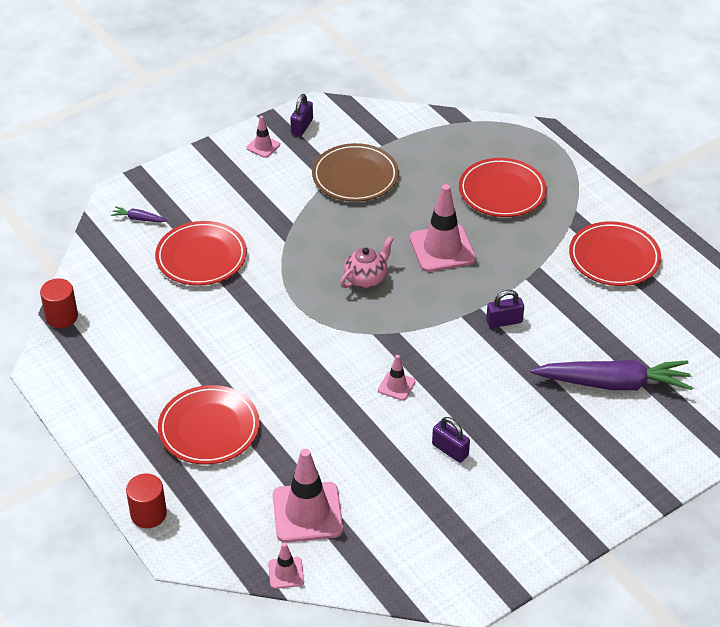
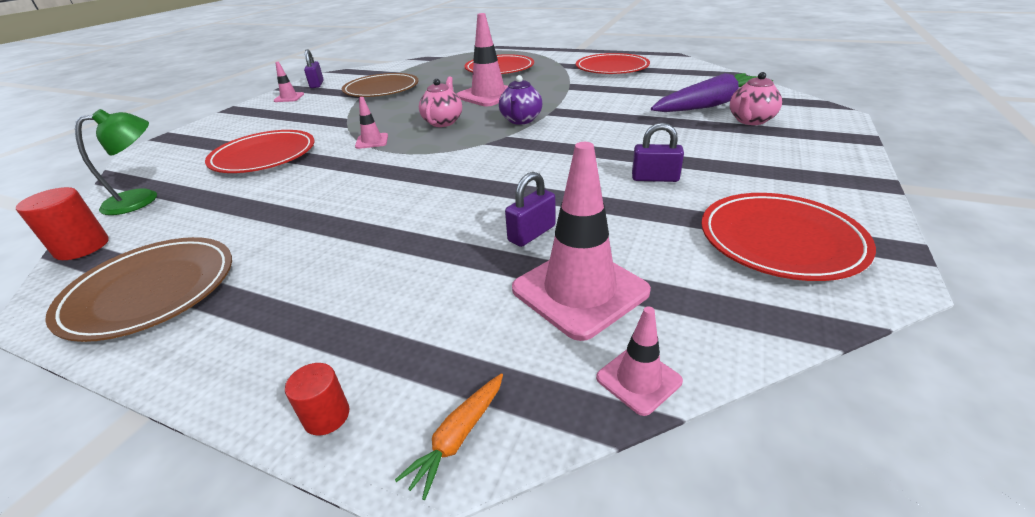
camera: 30 degrees left, 10 degrees down
(93, 384) = (151, 291): none -> brown plate
(104, 275) = (142, 199): none -> green lamp
(139, 219) = (177, 156): purple carrot -> none
(148, 514) = (326, 416): red cylinder -> red cylinder, size x0.61
(194, 553) = (458, 437): none -> orange carrot
(209, 428) = (363, 267): red plate -> red plate (780, 240)
(396, 386) = (546, 161): pink traffic cone -> pink traffic cone (372, 141)
(431, 314) = (521, 120): none -> purple teapot
(504, 321) = (583, 107): purple padlock -> purple padlock (531, 233)
(613, 426) = (750, 121): none -> pink teapot

